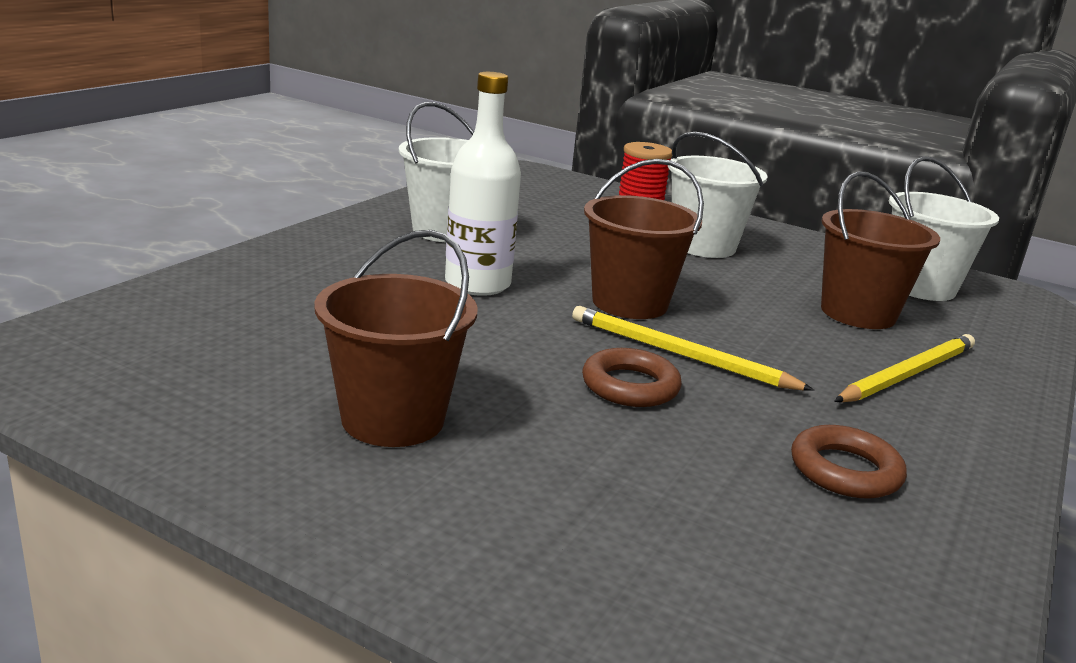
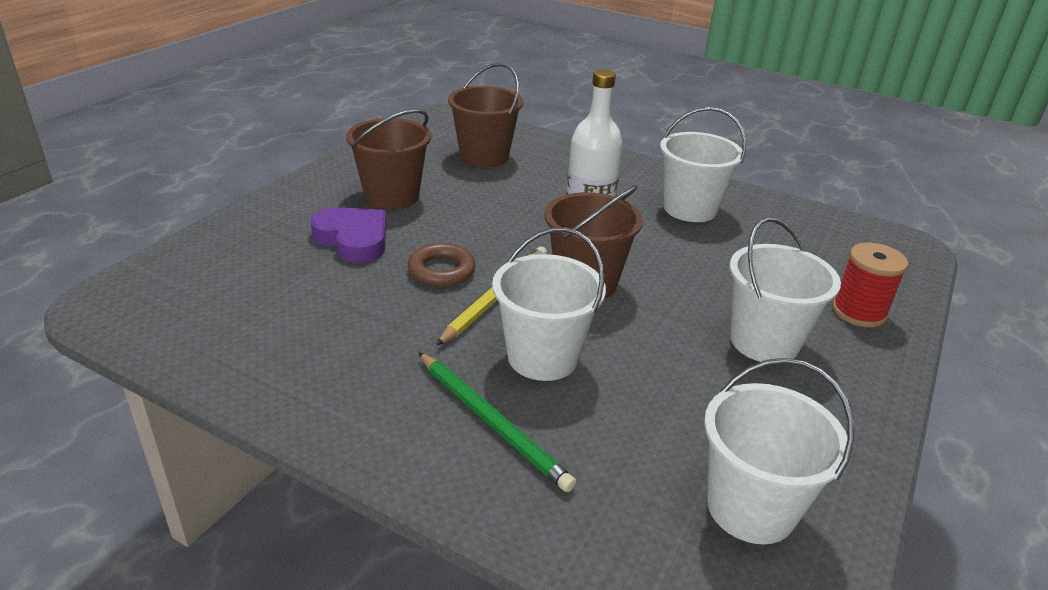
camera: 90 degrees right, 10 degrees up
(554, 457) = (353, 239): none -> purple heart
(785, 340) = (543, 357): none -> white bucket
(845, 470) = (332, 345): brown ring -> none
(858, 313) = (630, 423): brown bucket -> brown bucket (484, 156)
(908, 374) = (492, 422): yellow pencil -> green pencil

